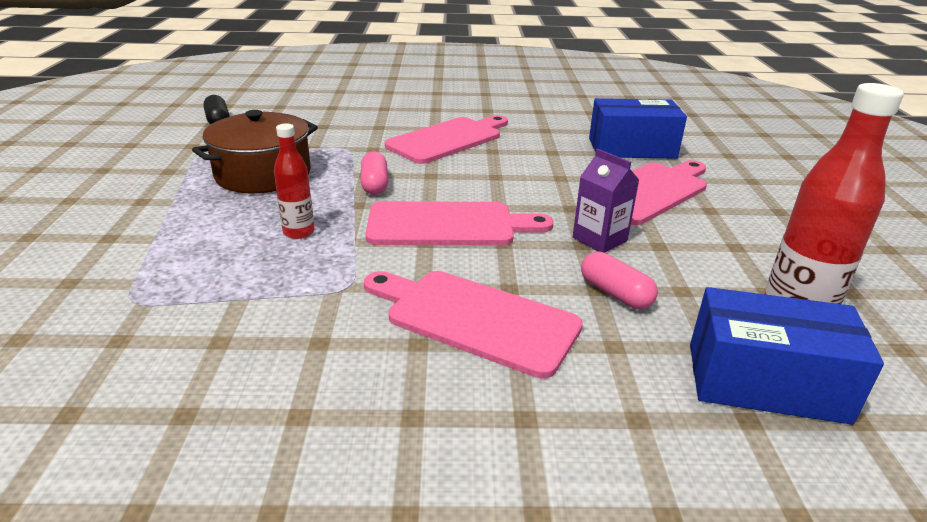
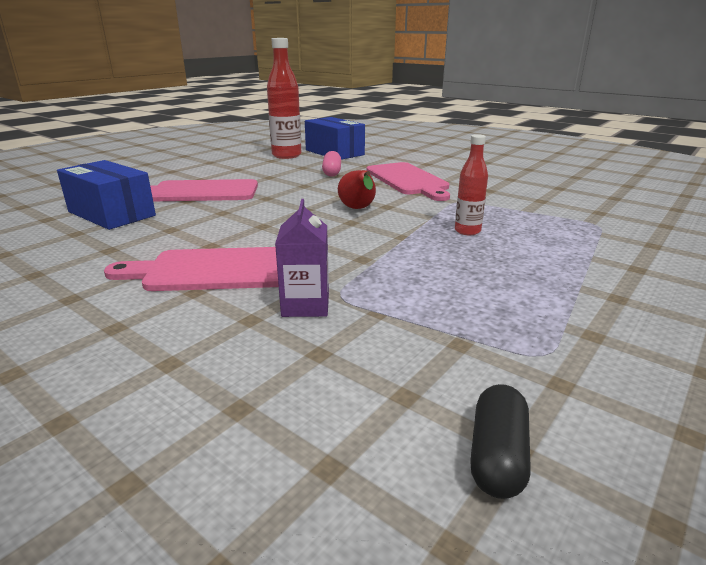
camera: 140 degrees left, 5 degrees down
(263, 174) = (468, 291): brown pot -> none
(374, 184) = (368, 247): pink capsule -> none
(448, 225) = (358, 209): pink cutting board -> red pear
(599, 239) = (290, 184): purple carton -> purple carton (305, 305)

